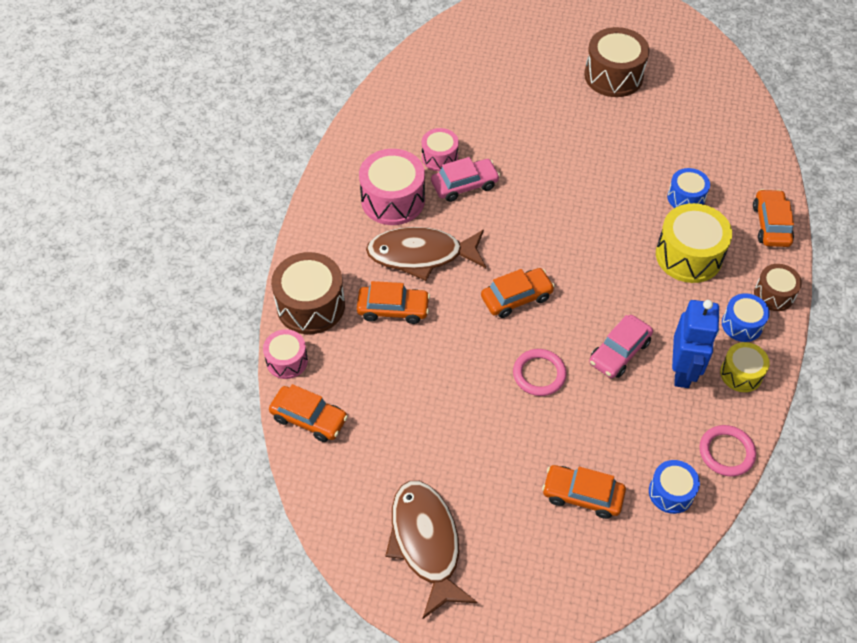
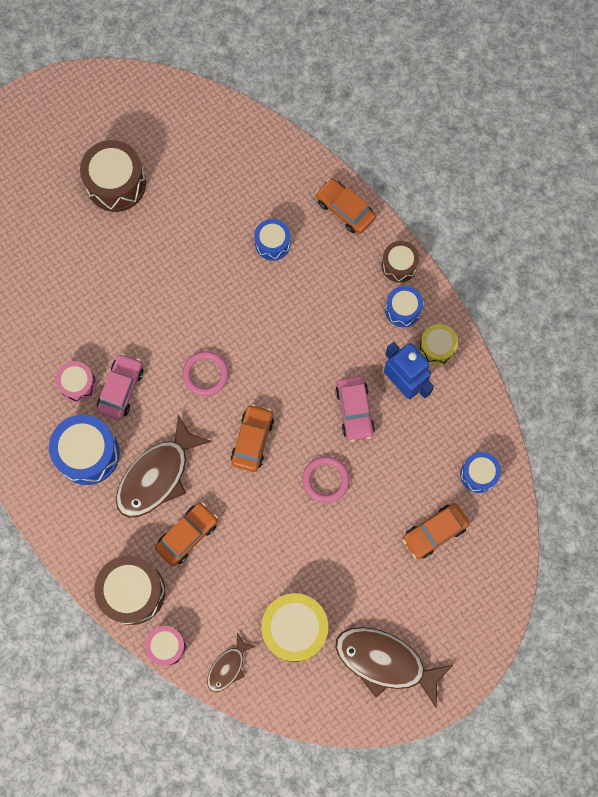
camera: 50 degrees left, 20 degrees up
(309, 418) = (228, 667): orange car -> brown fish
(393, 200) = (88, 454): pink drum -> blue drum
(688, 255) = (321, 290): yellow drum -> yellow drum (294, 629)
(726, 452) = (481, 413): pink ring -> pink ring (205, 374)

